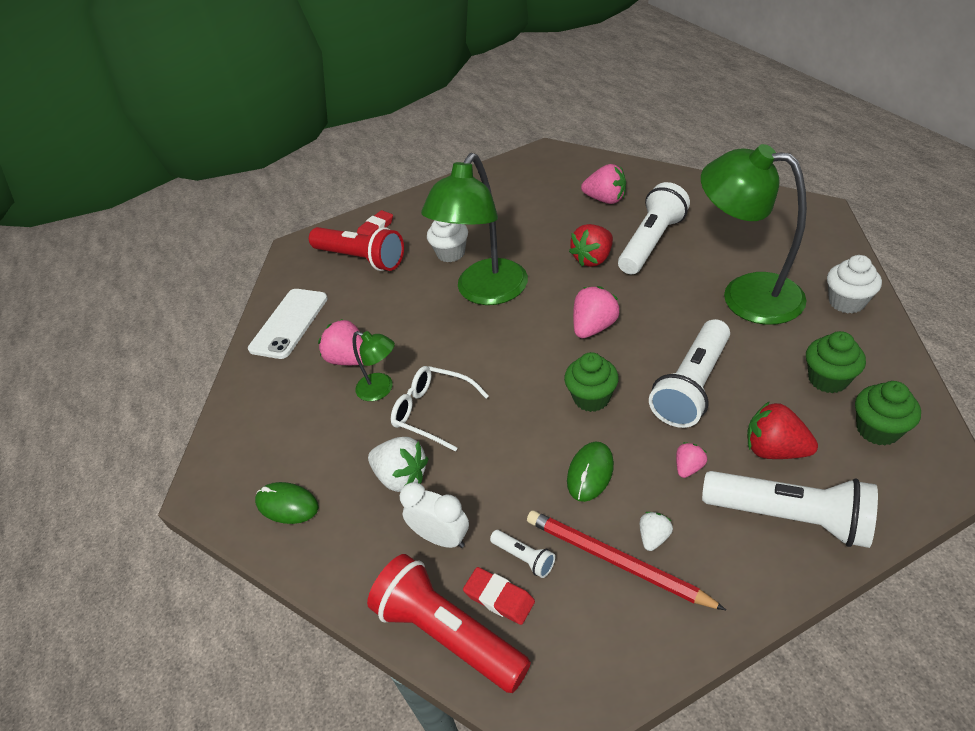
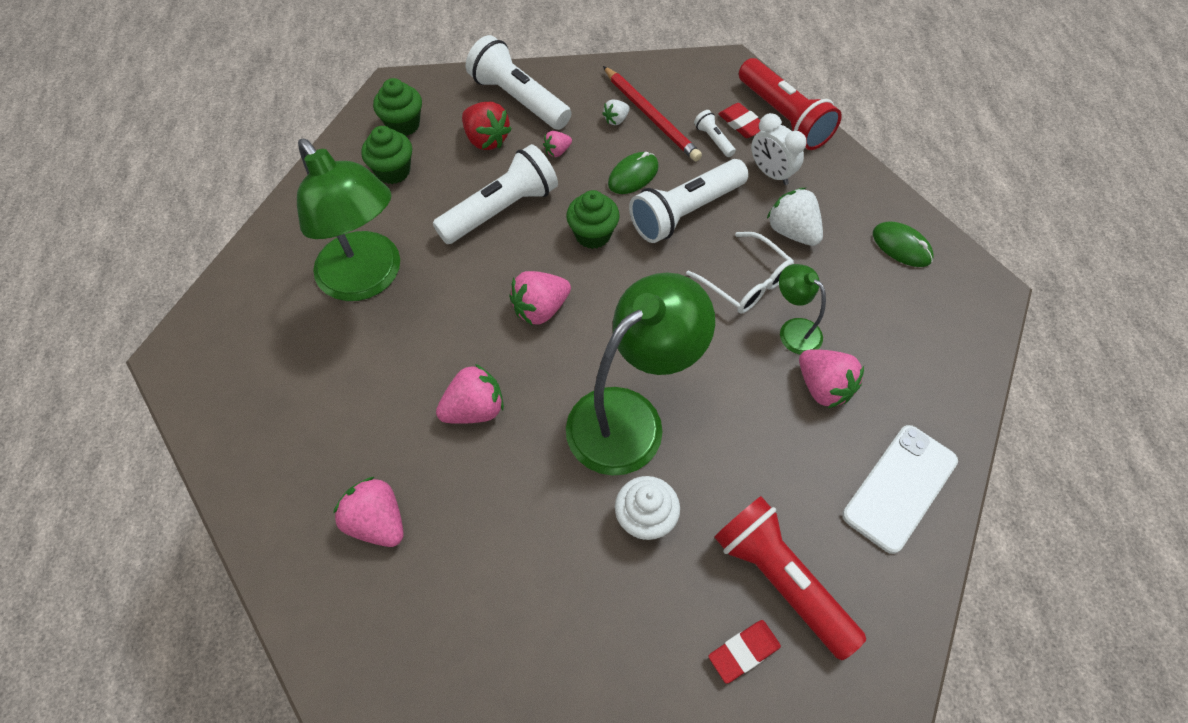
camera: 165 degrees left, 15 degrees up
(593, 259) = (474, 409): red strawberry -> pink strawberry
(651, 242) = (390, 401): white flashlight -> white flashlight (685, 212)
(846, 302) = (295, 230): white cupcake -> none

